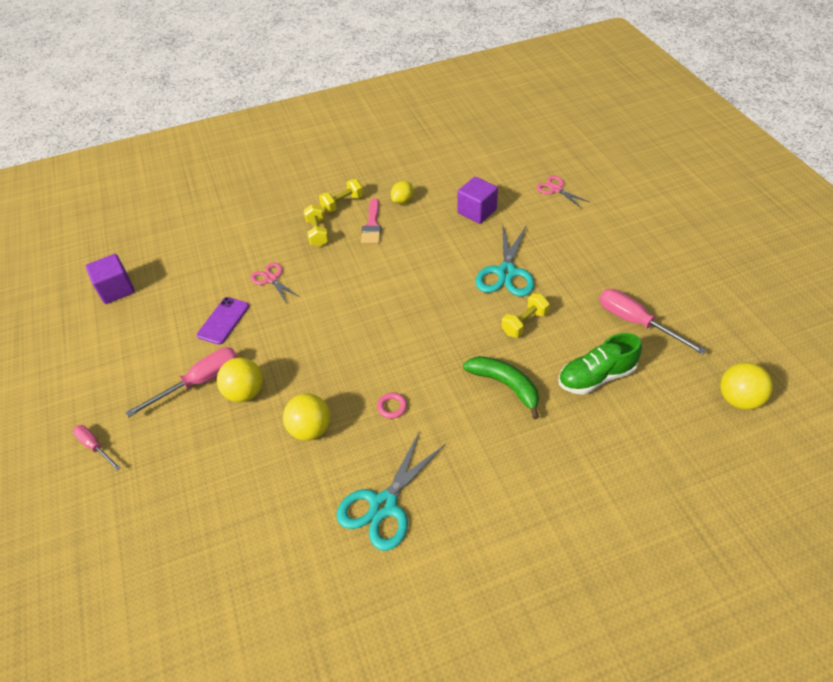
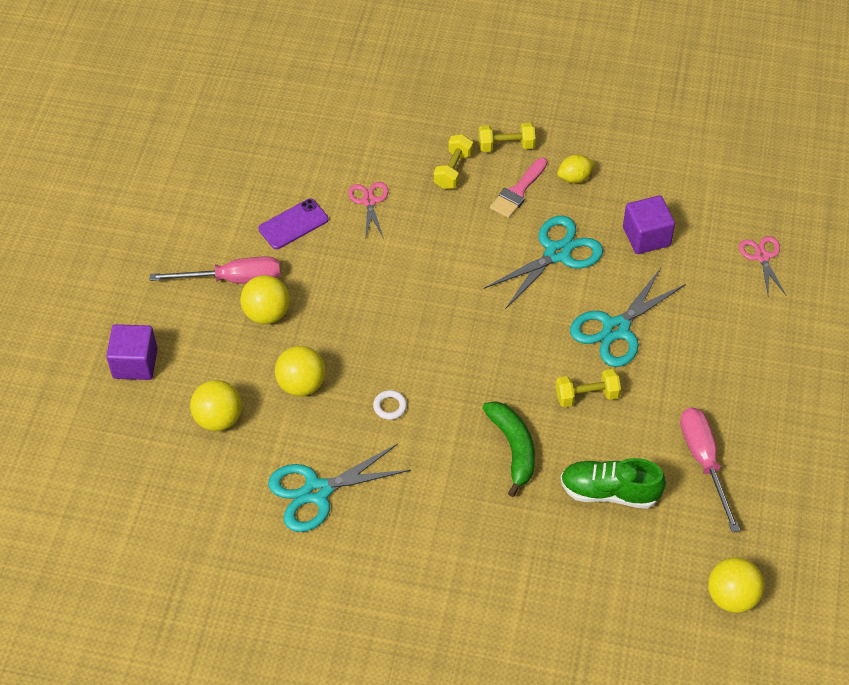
camera: 30 degrees right, 5 degrees up
(95, 446) = (108, 292): pink screwdriver -> none
(116, 289) = (213, 130): purple cube -> purple cube (135, 363)
(259, 495) = (219, 419): none -> yellow ball
(392, 407) = (390, 406): pink ring -> white ring
(429, 248) = (557, 253): none -> turquoise scissors

